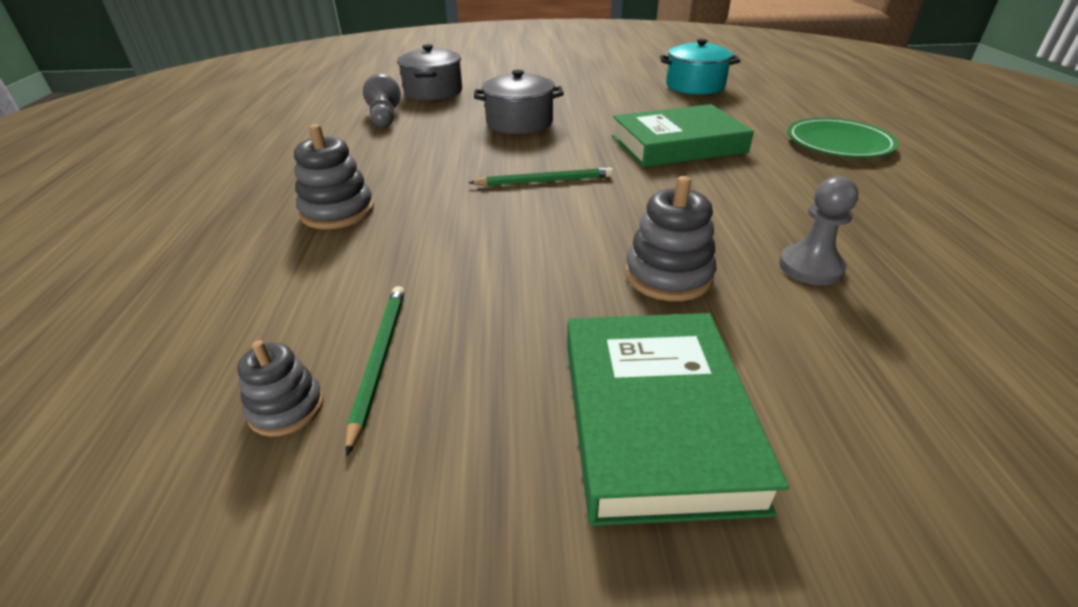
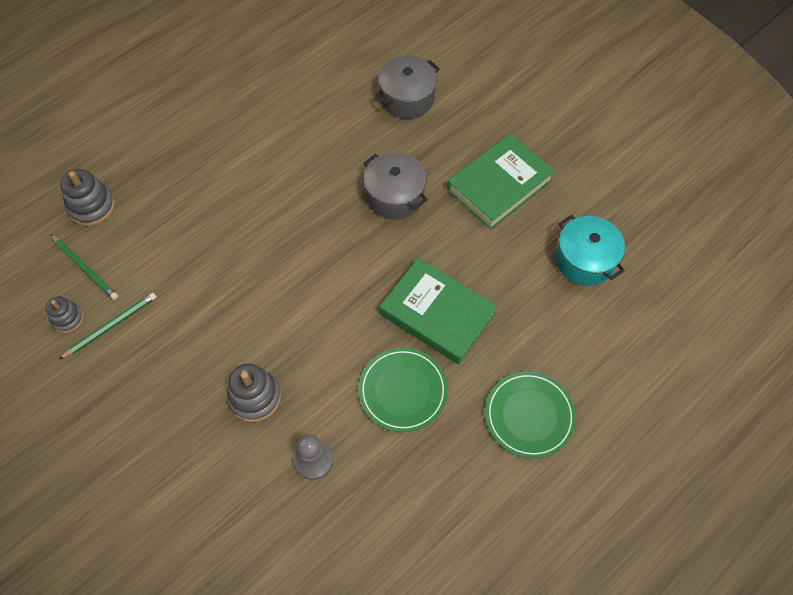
camera: 50 degrees right, 25 degrees up
(337, 211) = (202, 204): grey stacking toy -> grey stacking toy (92, 206)
(384, 118) = (334, 114): grey pawn -> none
(544, 181) = (316, 274): green pencil -> green pencil (85, 268)
(655, 419) = (146, 446): green book -> green book (499, 185)
(754, 185) = (403, 391): none -> green plate

